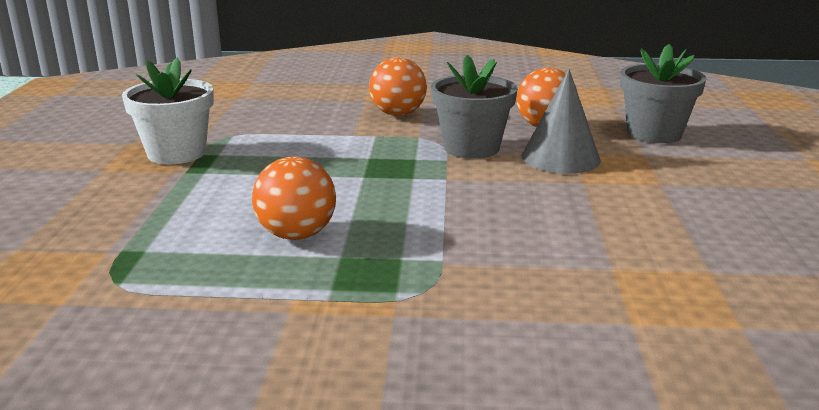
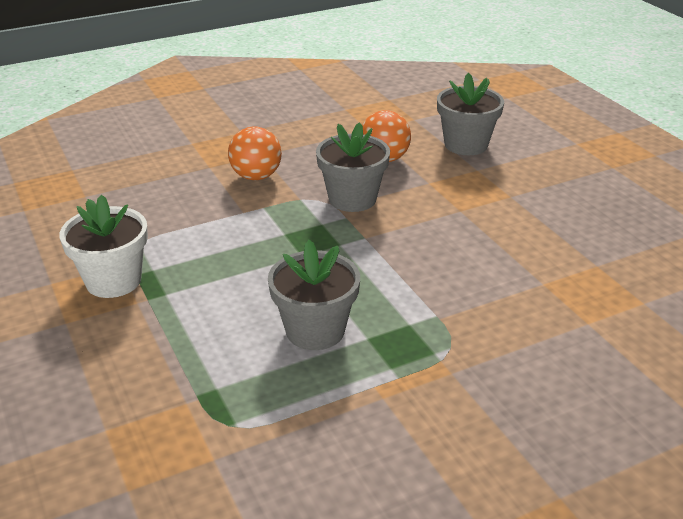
camera: 30 degrees left, 10 degrees up
(297, 235) = (315, 330): orange ball -> grey flower pot
(560, 158) = (425, 190): grey cone -> none

